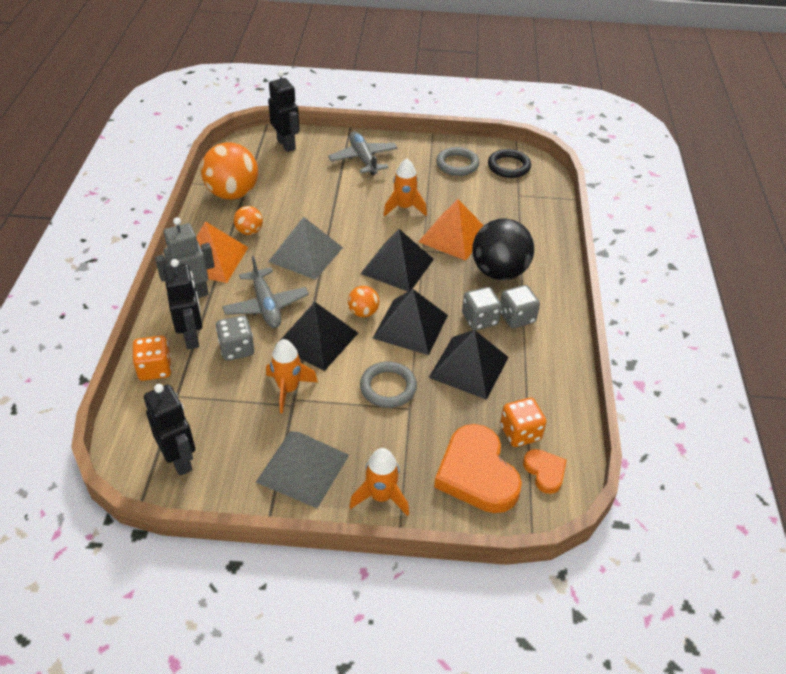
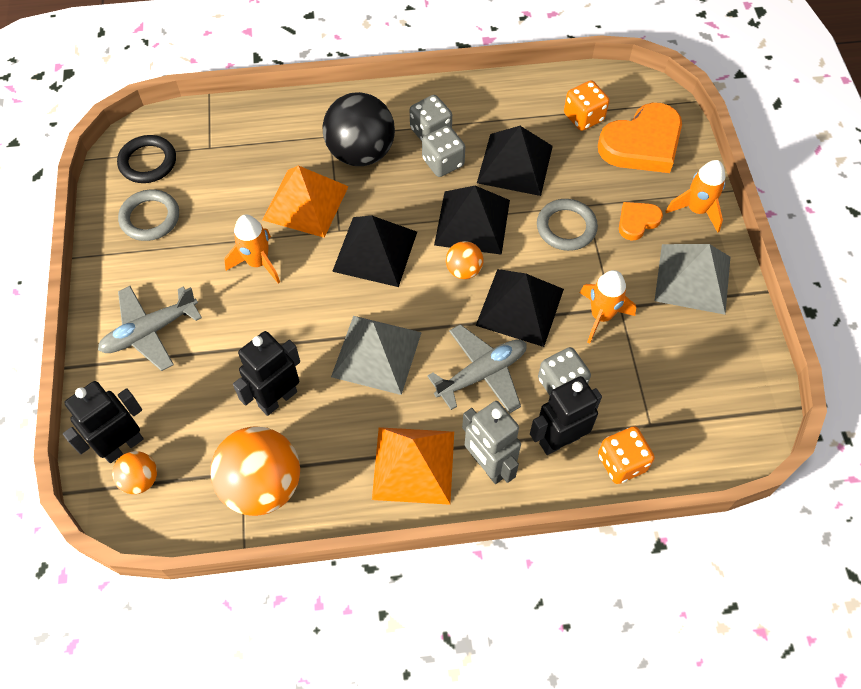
camera: 100 degrees left, 15 degrees up
(180, 460) = (729, 390): black robot -> black robot (277, 398)
(249, 231) = (345, 435): orange ball -> orange ball (140, 479)
(545, 472) = (620, 97): orange heart -> orange heart (637, 222)

